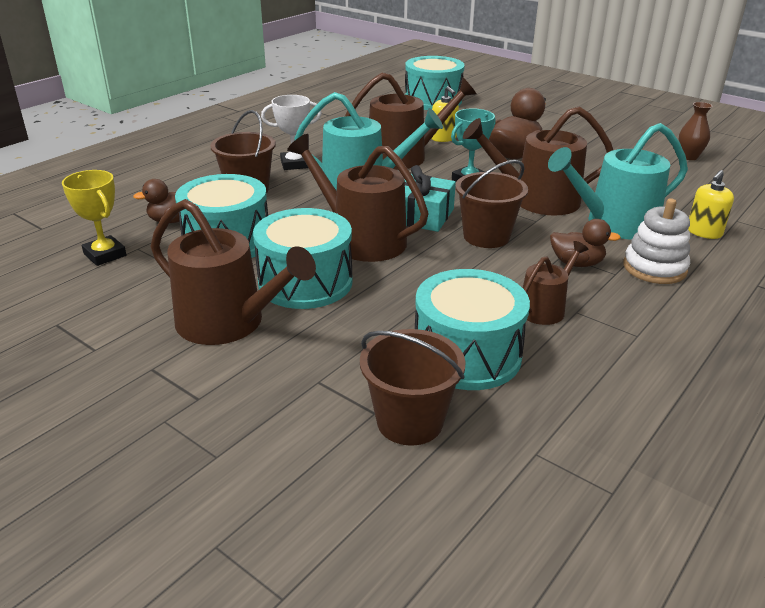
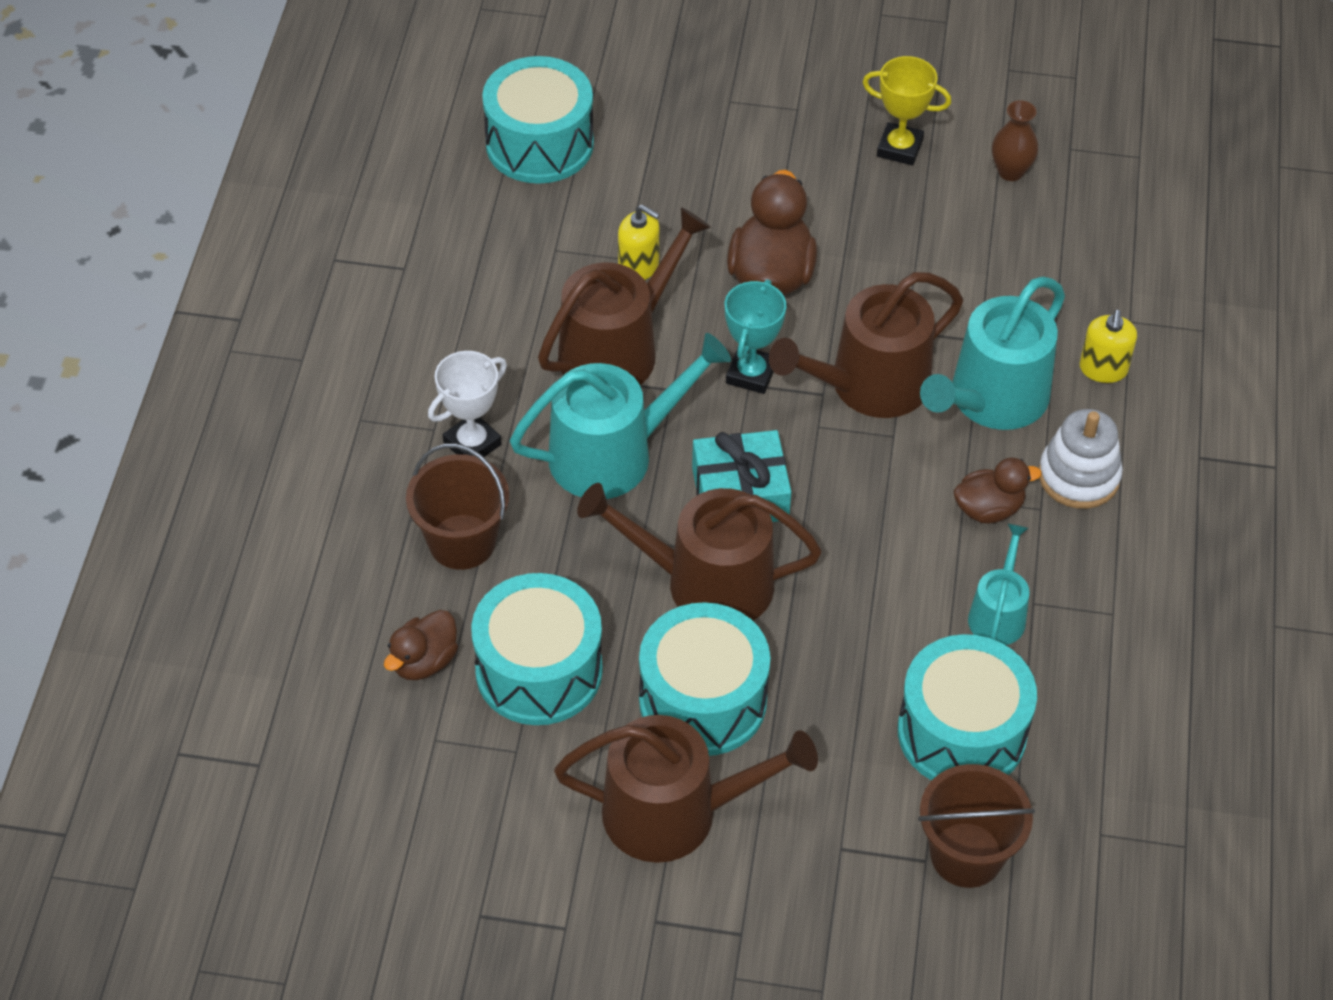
camera: 30 degrees left, 20 degrees up
(105, 255) = (407, 773): yellow trophy -> yellow trophy (899, 148)
(486, 236) = (854, 502): brown bucket -> none
(545, 308) = (998, 614): brown watering can -> turquoise watering can

